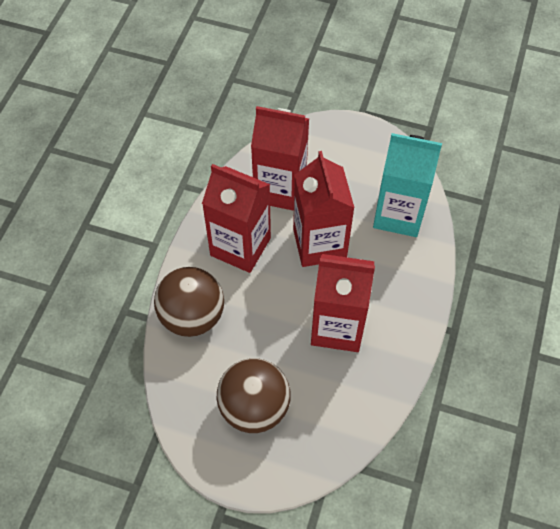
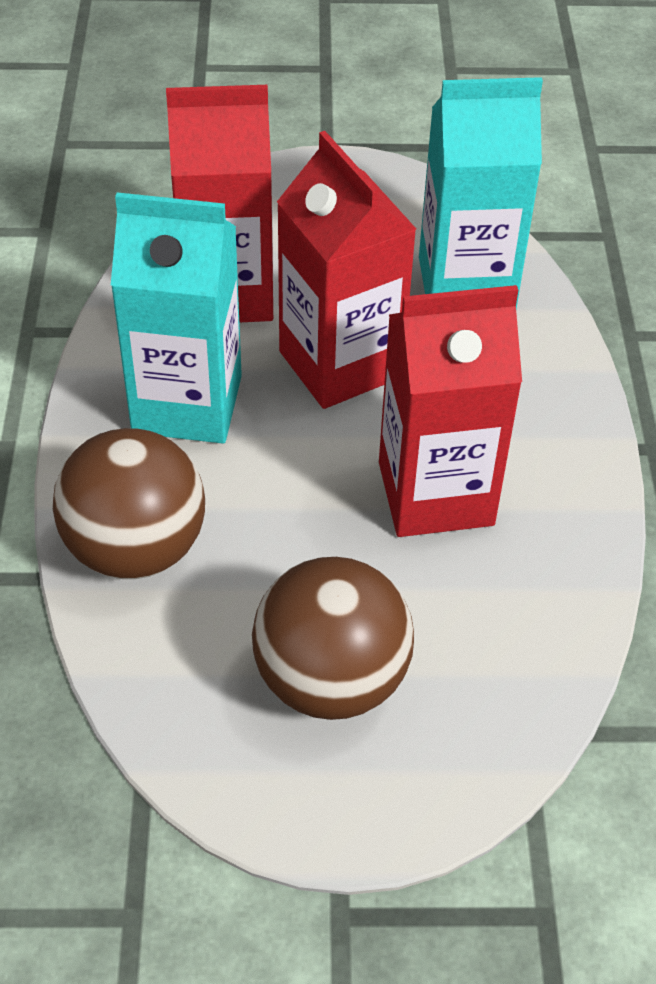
camera: 20 degrees left, 10 degrees down
(240, 247) = (187, 404): red carton -> turquoise carton

